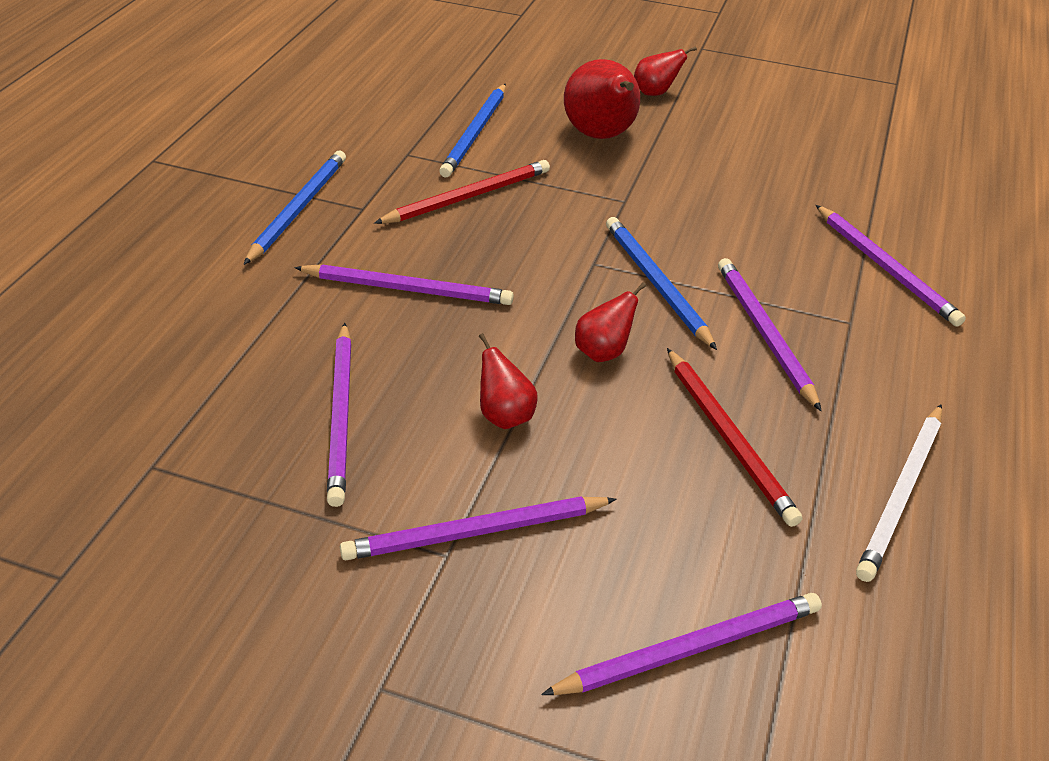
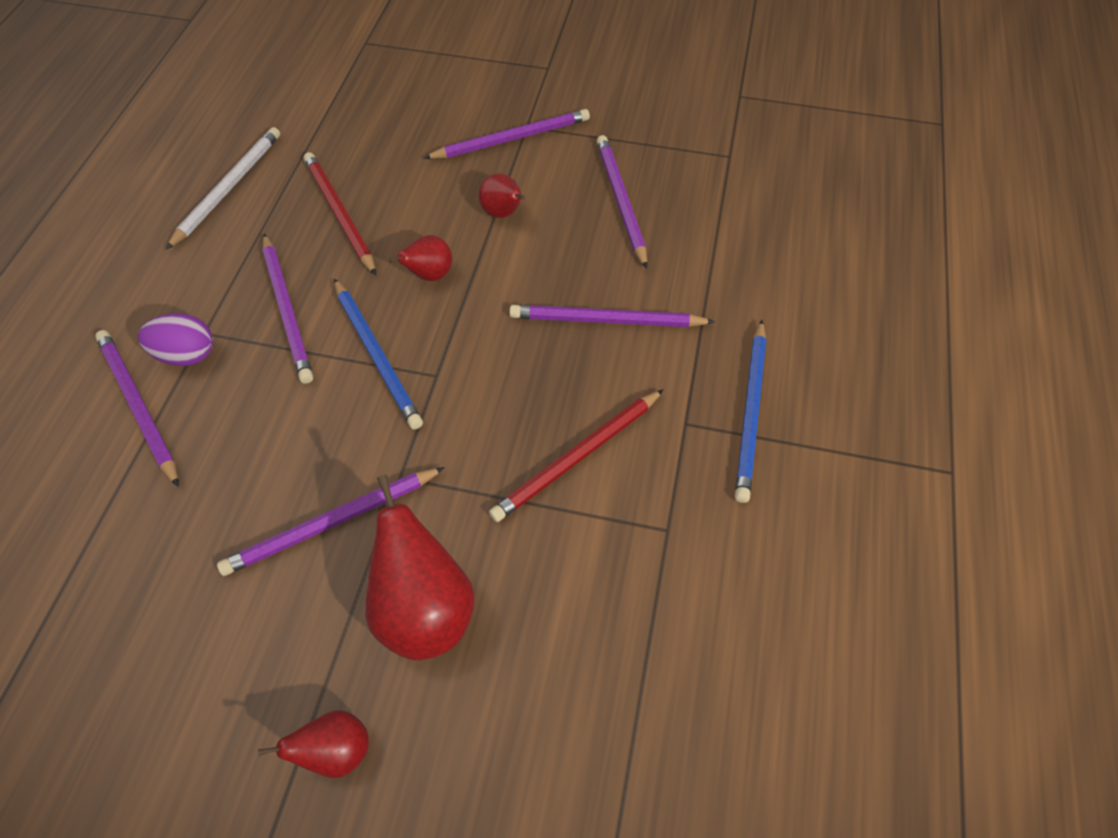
camera: 175 degrees right, 15 degrees up
(475, 133) = (592, 590): blue pencil -> none
(689, 649) = (387, 96): purple pencil -> purple pencil (333, 522)
(859, 304) = (186, 355): none -> purple egg

